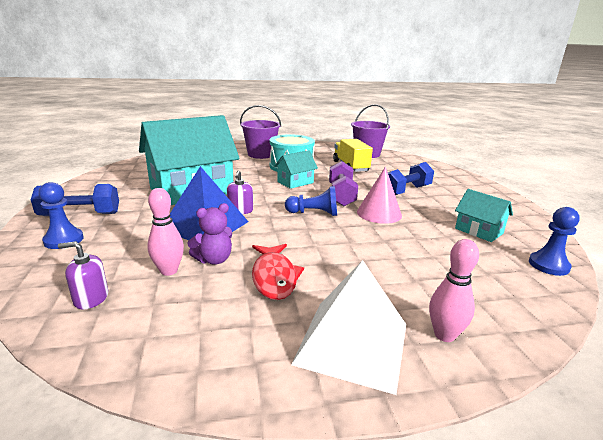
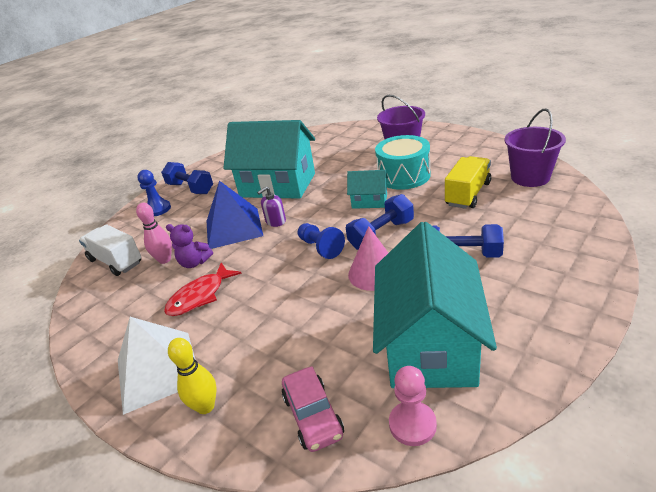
camera: 55 degrees right, 10 degrees up
(91, 298) = (116, 261): purple soap dispenser -> white truck
(341, 195) = (381, 234): purple dumbbell -> blue dumbbell
(444, 335) = (205, 406): pink bowling pin -> yellow bowling pin
(479, 231) = (430, 345): turquoise house -> turquoise house, size x2.17
(508, 292) = (313, 416): none -> pink car
(548, 265) = (412, 424): blue pawn -> pink pawn

